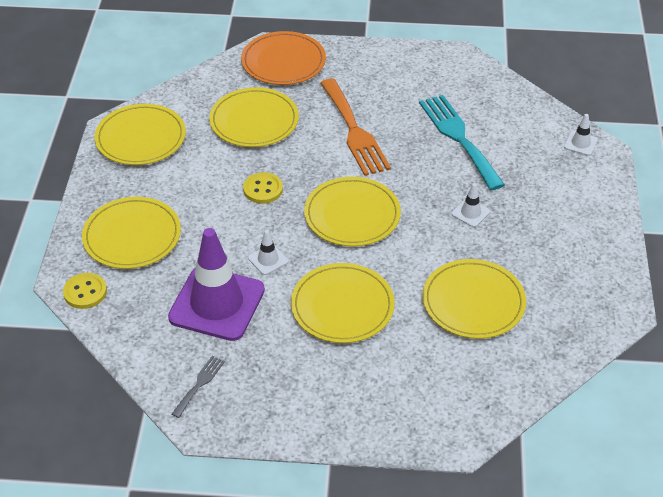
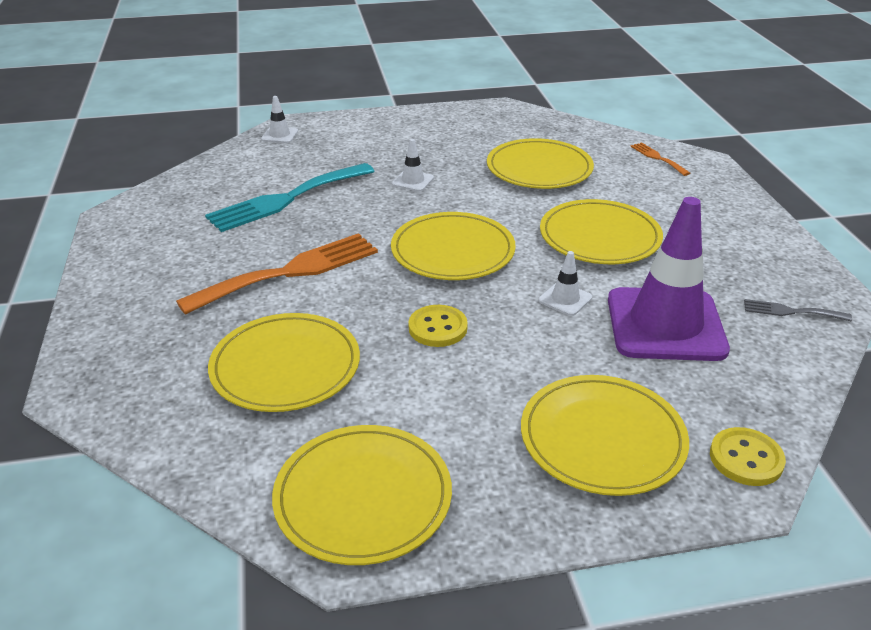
camera: 105 degrees left, 10 degrees down
(283, 62) = (122, 365): orange plate -> none
(474, 402) = (657, 158): none -> orange fork

